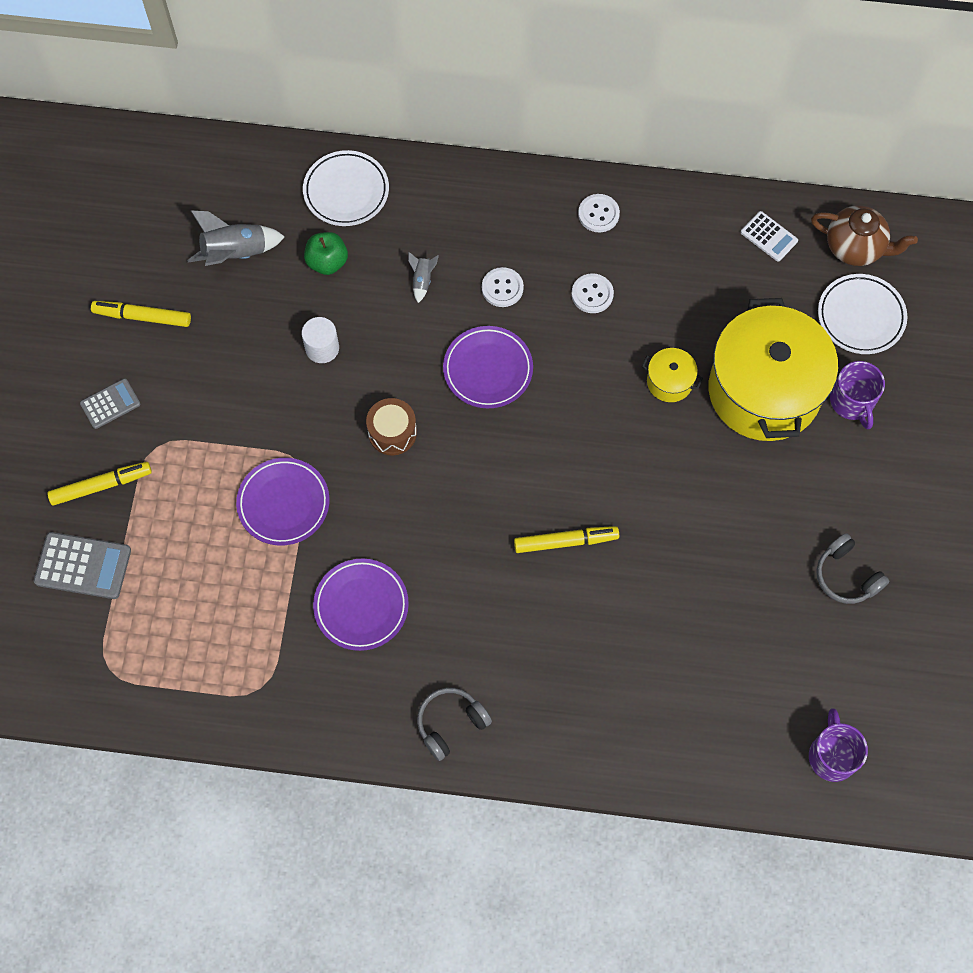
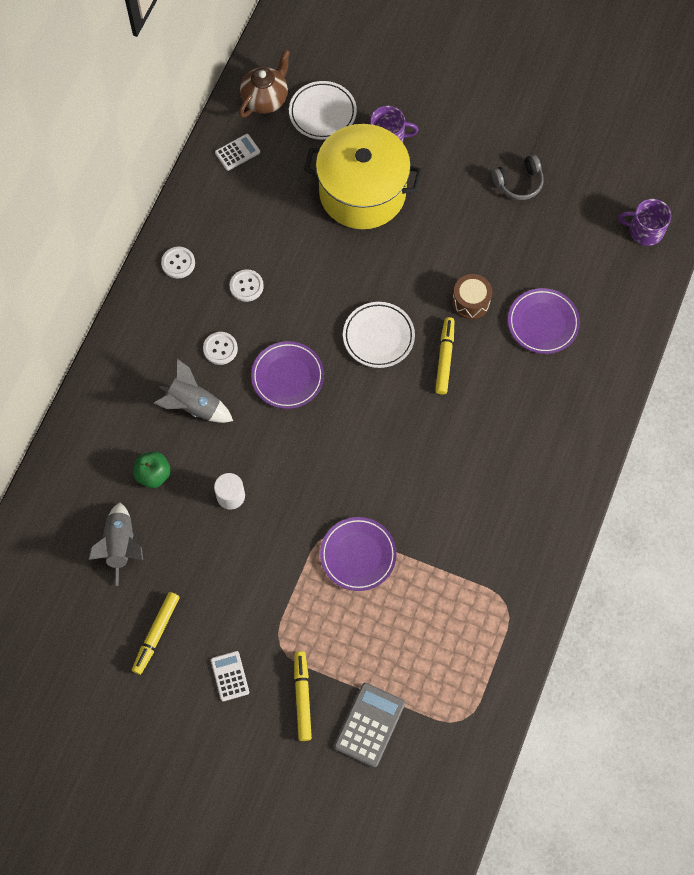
camera: 75 degrees left, 0 degrees up
(110, 404) = (230, 676): grey calculator -> white calculator
(346, 191) = (92, 445): white plate -> white plate (378, 336)
(361, 606) = (458, 515): purple plate -> purple plate (543, 323)
(392, 432) = (320, 459): brown drum -> brown drum (471, 302)
(422, 280) = (194, 406): grey rocket -> grey rocket, size x1.95
(450, 724) = (566, 473): grey headphones -> none
(669, 382) = (336, 253): yellow pot -> none

